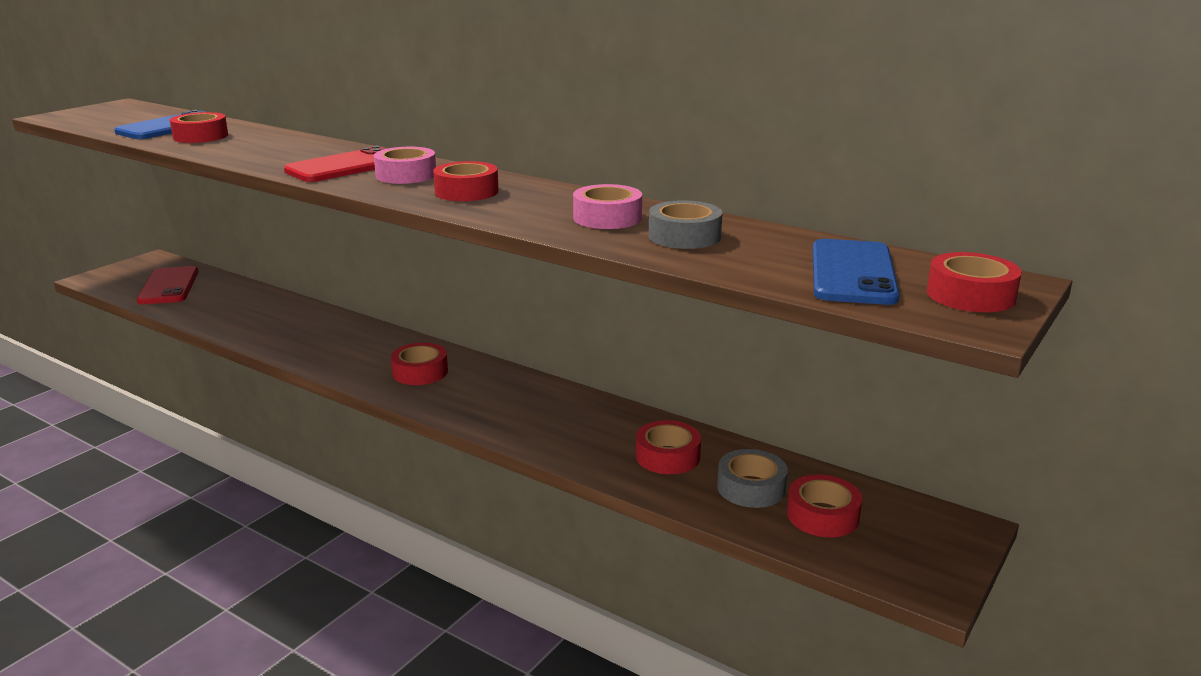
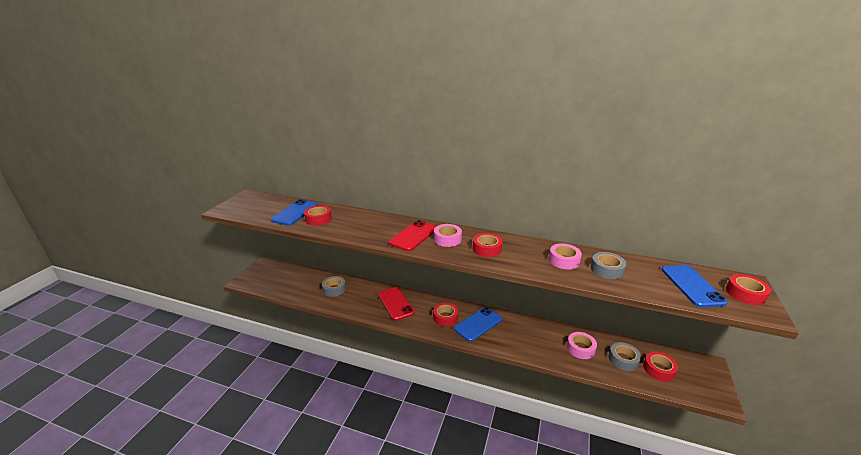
camera: 15 degrees left, 5 degrees up
(169, 286) = (287, 281): red phone -> red phone (395, 303)
(243, 307) = (334, 289): none -> grey tape
(478, 390) = (478, 324): none -> blue phone
(667, 456) = (580, 348): red tape -> pink tape

